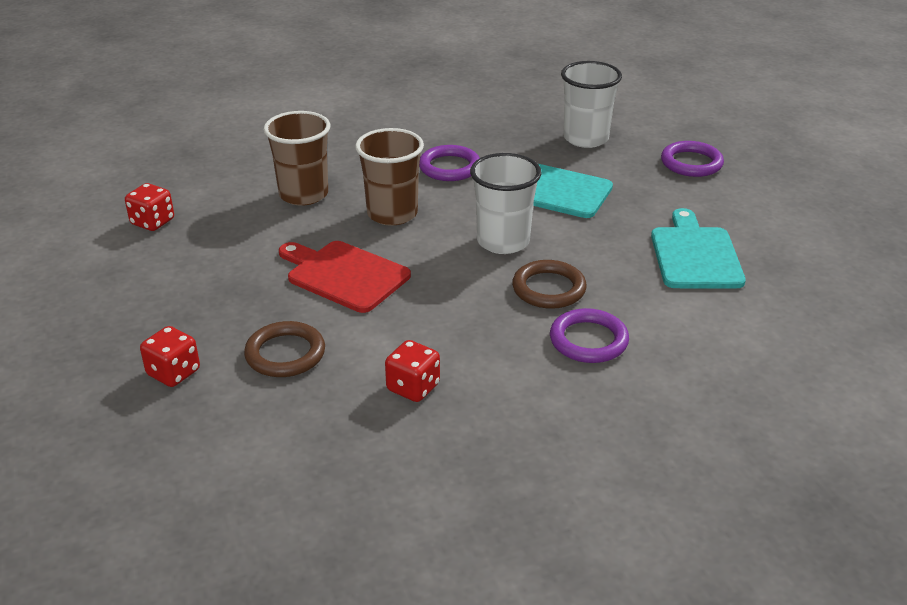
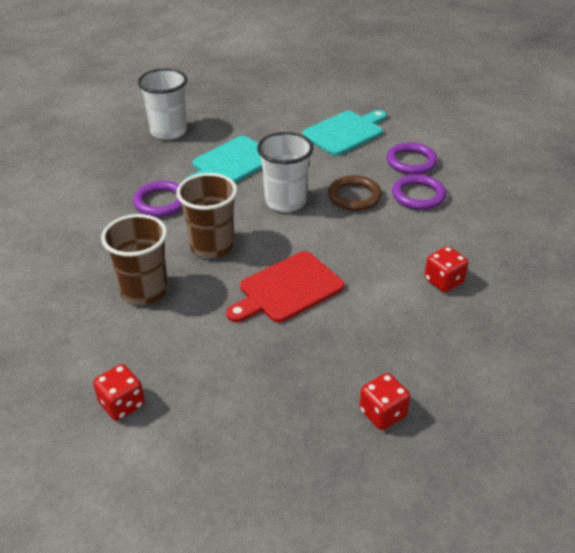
camera: 70 degrees left, 5 degrees up
(285, 354) = (381, 340): brown ring -> none
(691, 163) = (236, 102): purple ring -> purple ring (411, 162)
(694, 255) = (345, 132): turquoise cutting board -> turquoise cutting board turned 120 degrees clockwise

